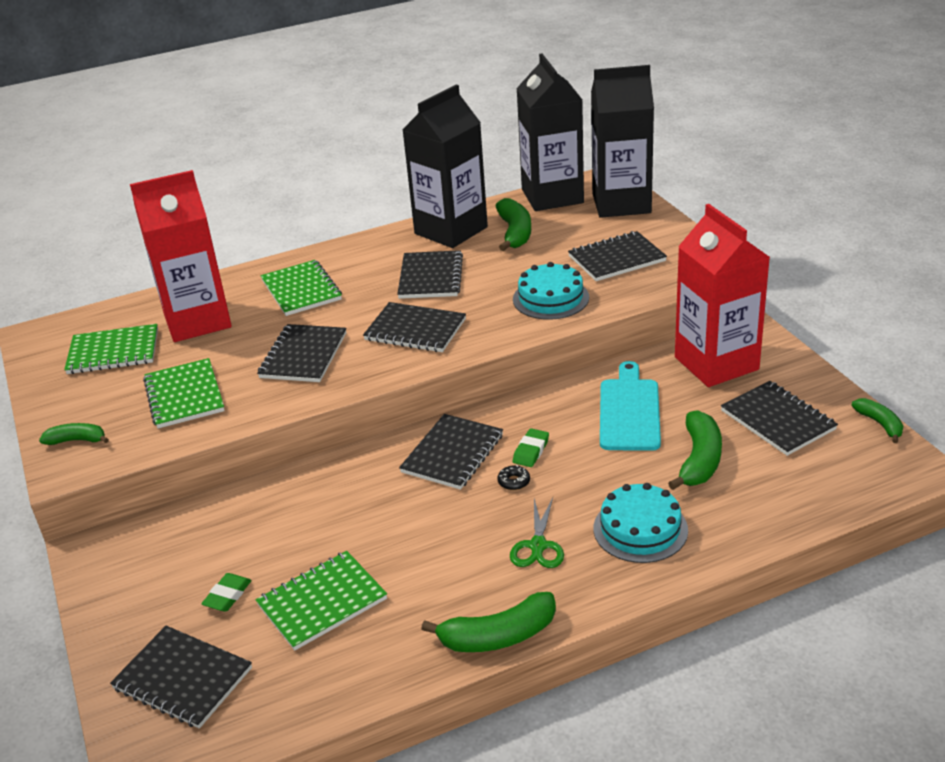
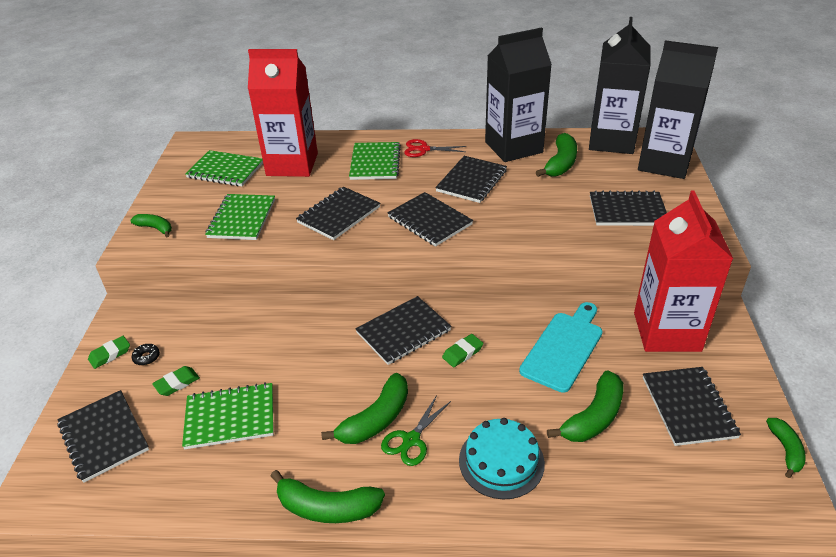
camera: 25 degrees right, 5 degrees up
(112, 600) = (110, 354): none -> green eraser
(349, 260) = (424, 149): none -> red scissors
(487, 542) = (376, 419): none -> green banana
(514, 482) = (431, 374): black donut -> black donut (146, 357)
(550, 298) = (550, 228): turquoise cake -> none

